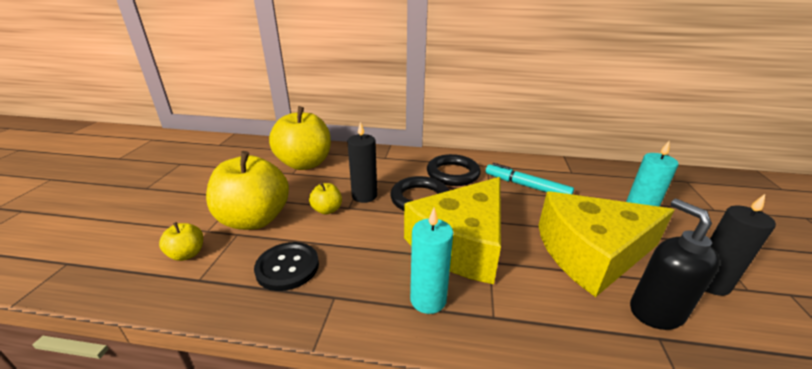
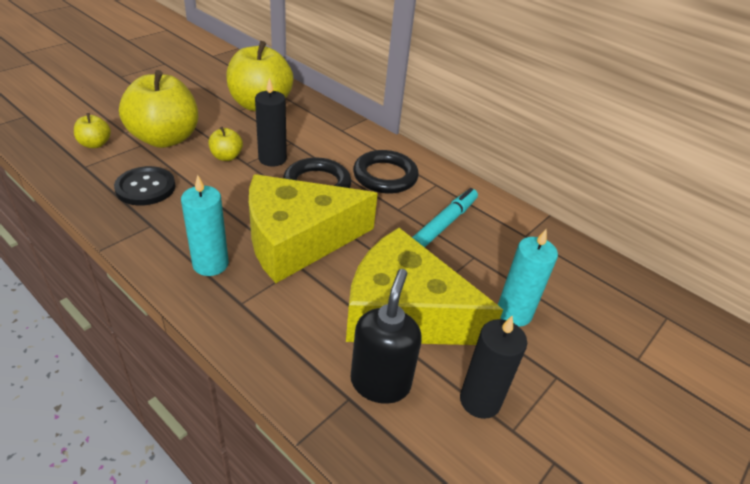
camera: 30 degrees right, 10 degrees up
(526, 186) = (444, 224): turquoise marker -> turquoise marker turned 60 degrees clockwise

